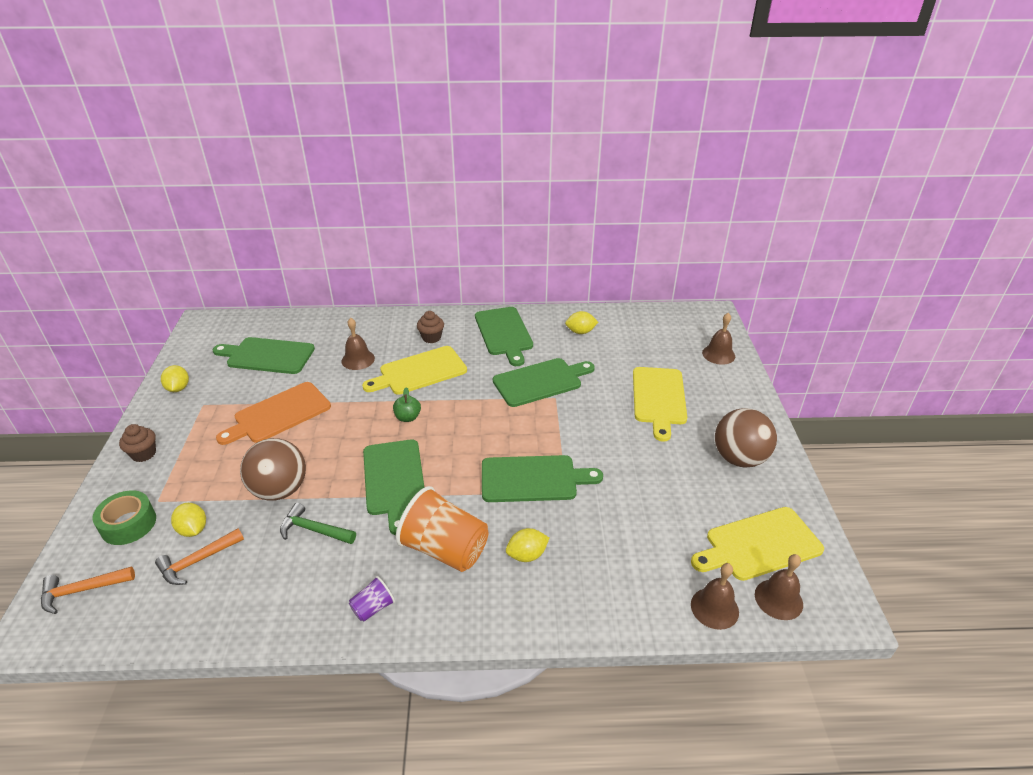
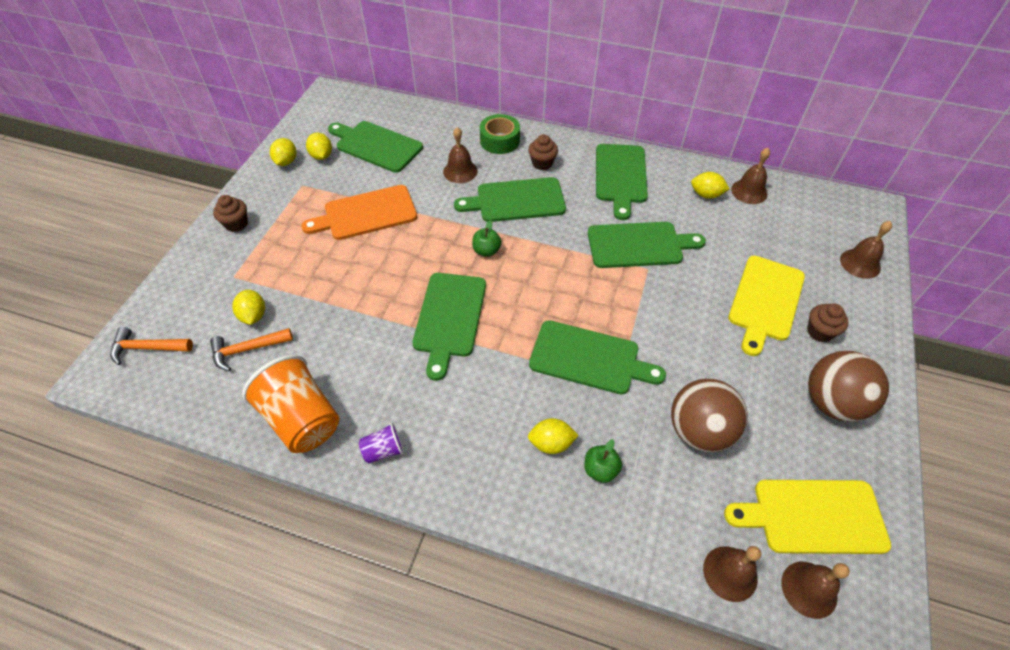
camera: 20 degrees right, 15 degrees up
(128, 524) = (203, 293): green tape -> green tape (499, 141)
(214, 376) = (321, 156): none -> yellow lemon
(280, 490) = (341, 297): brown ball -> brown ball (699, 431)
(314, 530) = (357, 349): green hammer -> none
(419, 371) = (516, 200): yellow cutting board -> green cutting board
(445, 549) = (472, 410): orange cup -> orange cup (302, 419)
(577, 563) = (600, 469): none -> green apple
(613, 322) = (749, 191): none -> brown bell
(709, 410) = (819, 332): none -> brown cupcake

